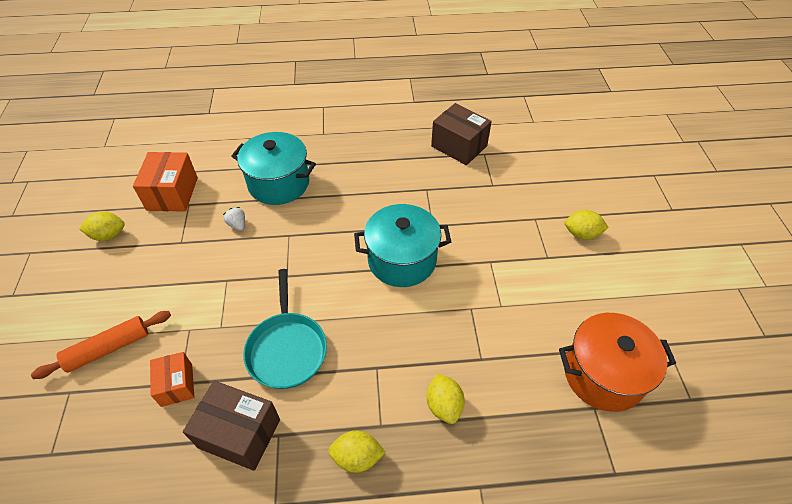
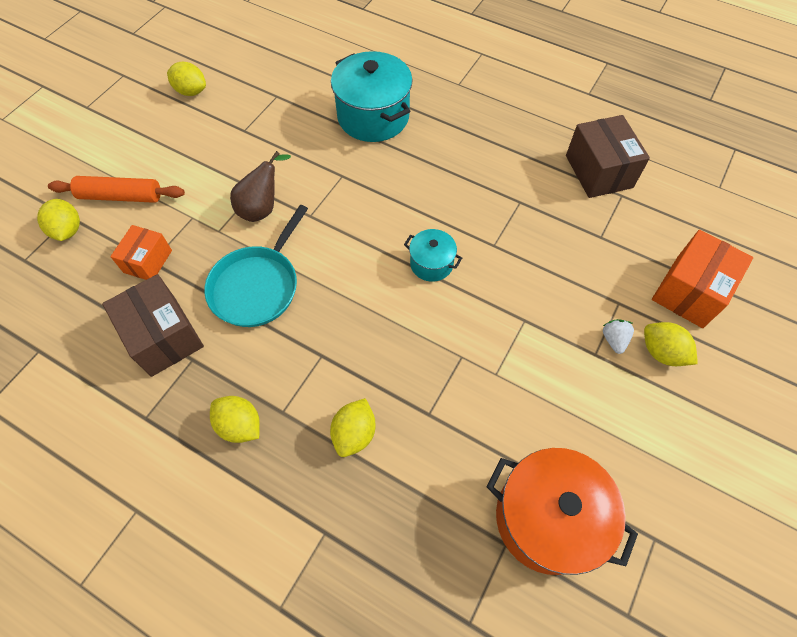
camera: 35 degrees right, 10 degrees up
(77, 404) = (68, 230): none -> yellow lemon
(172, 194) = (270, 78): orange box -> orange box (689, 291)
(237, 225) = (304, 140): white strawberry -> white strawberry (614, 340)
(244, 291) = (262, 208): none -> brown pear
(402, 260) = (431, 264): turquoise pot -> turquoise pot, size x0.52

